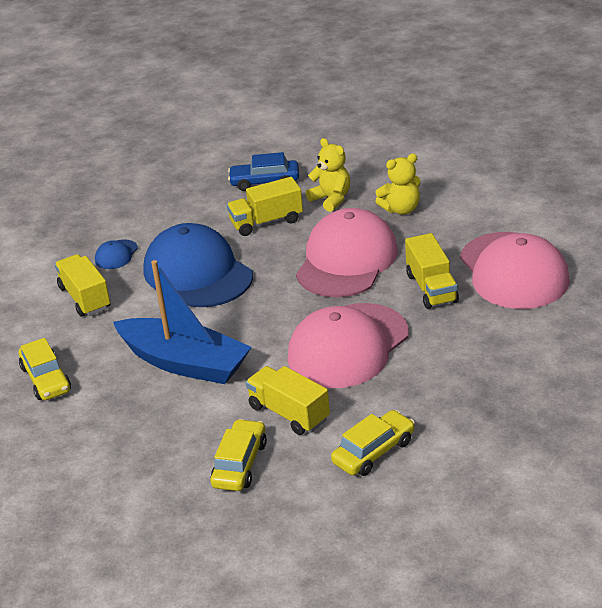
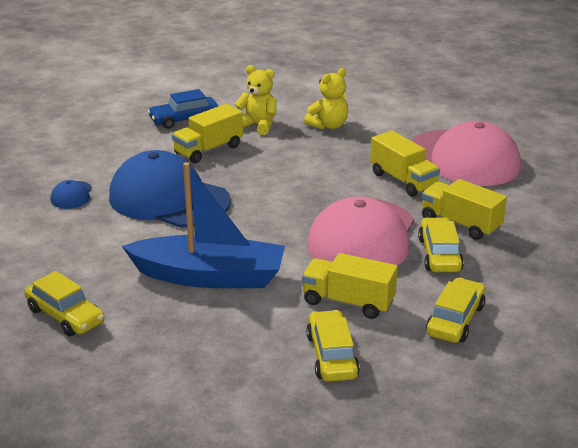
camera: 25 degrees left, 5 degrees down
(85, 298) = (62, 236): yellow truck -> yellow truck (460, 224)
(347, 260) = (308, 170): pink cap -> none
(408, 379) = (439, 254): none -> yellow car

